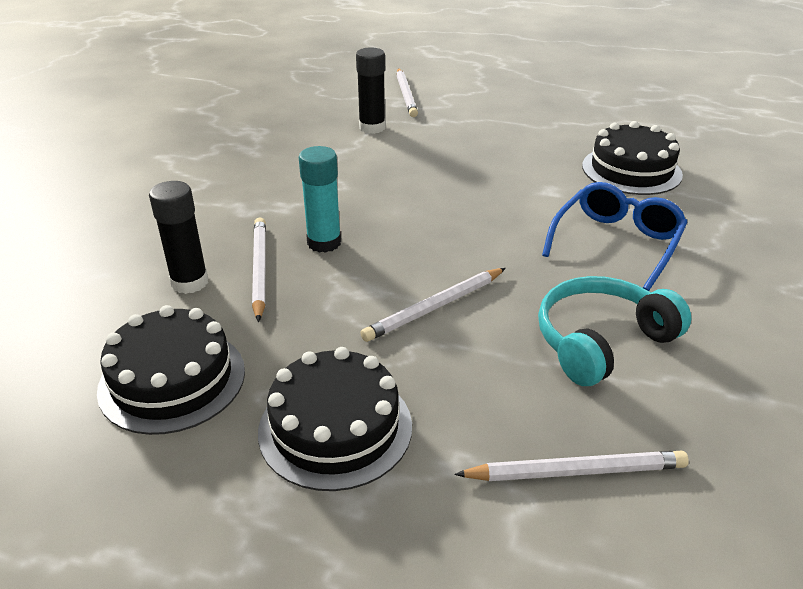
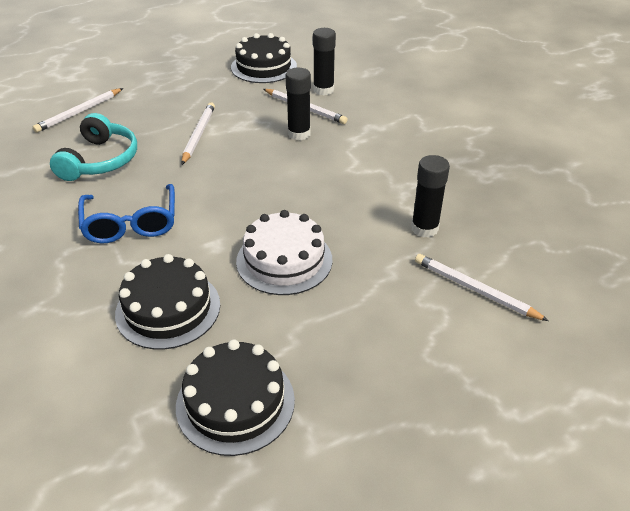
camera: 135 degrees right, 5 degrees up
(324, 243) = (299, 134): turquoise glue stick -> black glue stick
(335, 428) = (183, 83): black cake -> black cake (235, 402)
(505, 157) = (284, 260): none -> white cake

